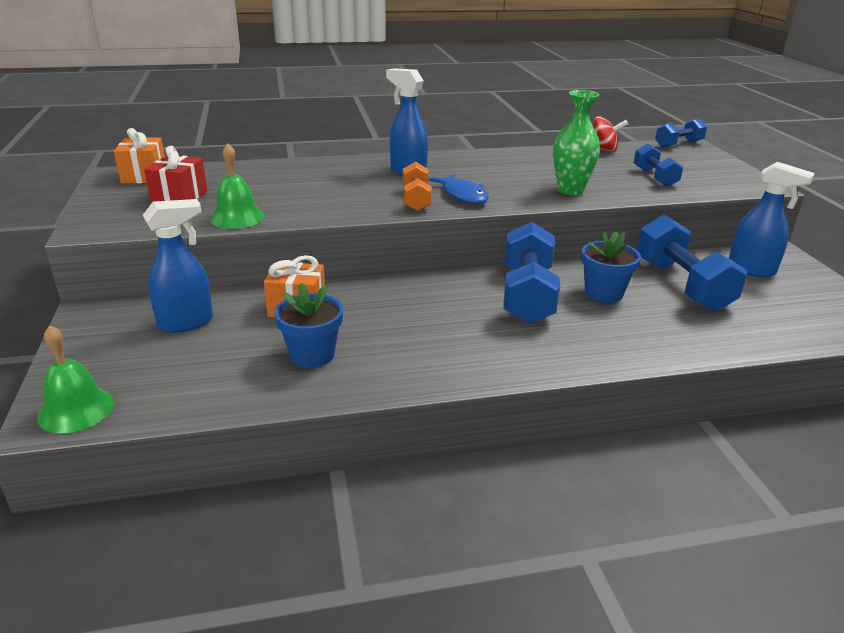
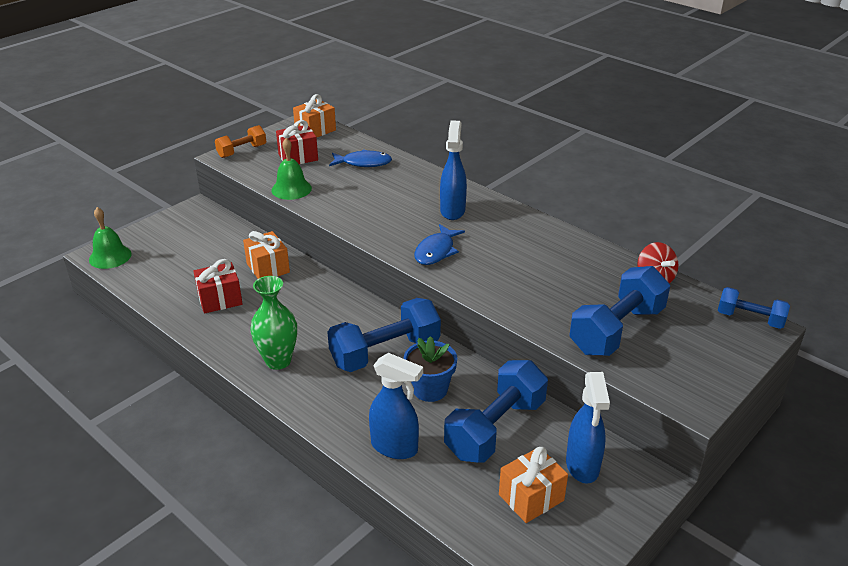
camera: 55 degrees right, 5 degrees up
(187, 322) = (214, 242): blue spray bottle -> blue spray bottle (395, 447)
(257, 176) = (363, 163): none -> blue fish
(312, 355) = (220, 299): blue flower pot -> red gift
(416, 200) = (402, 236): orange dumbbell -> orange dumbbell (242, 151)
(570, 190) = (516, 295): green vase -> green vase (278, 361)
(654, 177) = (616, 330): blue dumbbell -> blue dumbbell, size x1.75
(778, 300) = (531, 497): none -> orange gift

